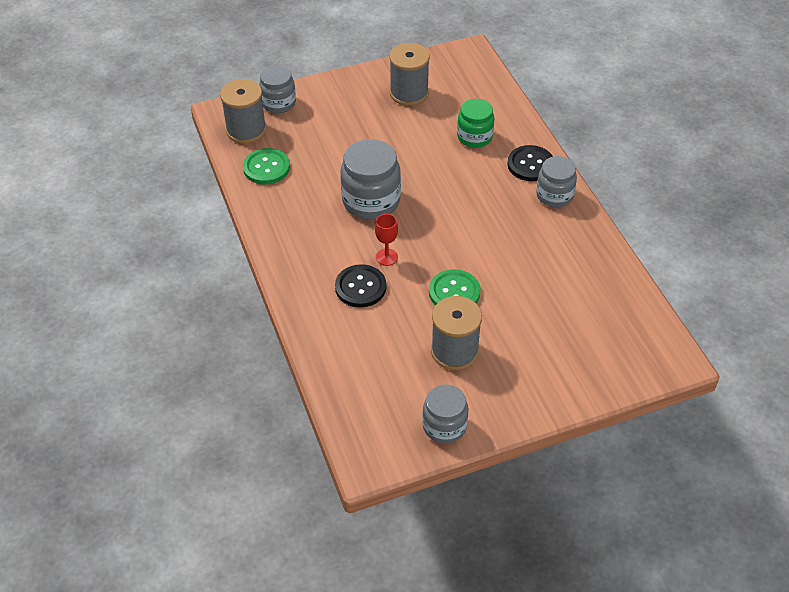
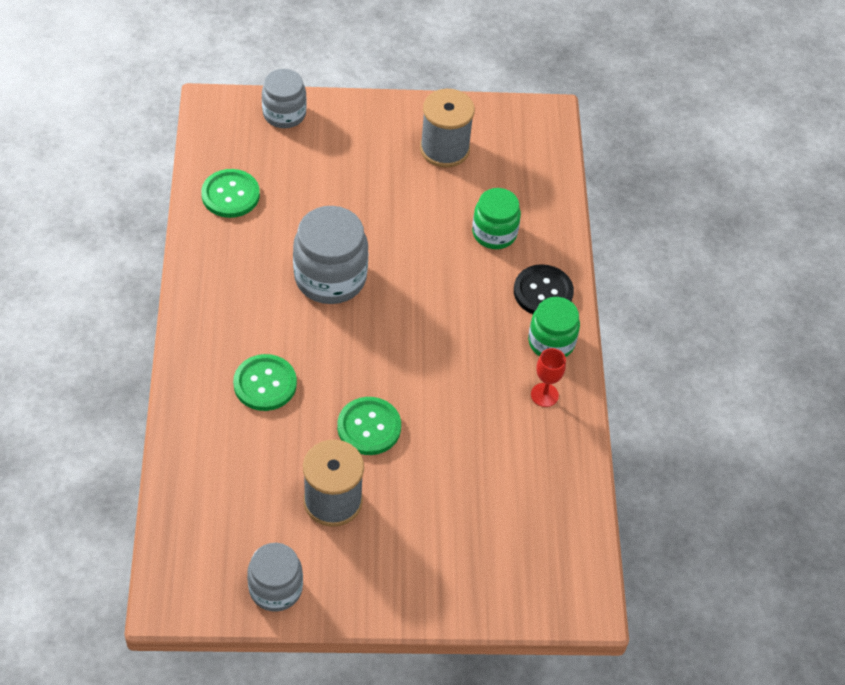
camera: 15 degrees right, 5 degrees up
(246, 130) = (230, 138): grey spool -> none
(360, 287) = (265, 384): black button -> green button
(386, 257) = (313, 356): red goblet -> red goblet (544, 395)
(554, 195) = (551, 342): grey jar -> green jar

